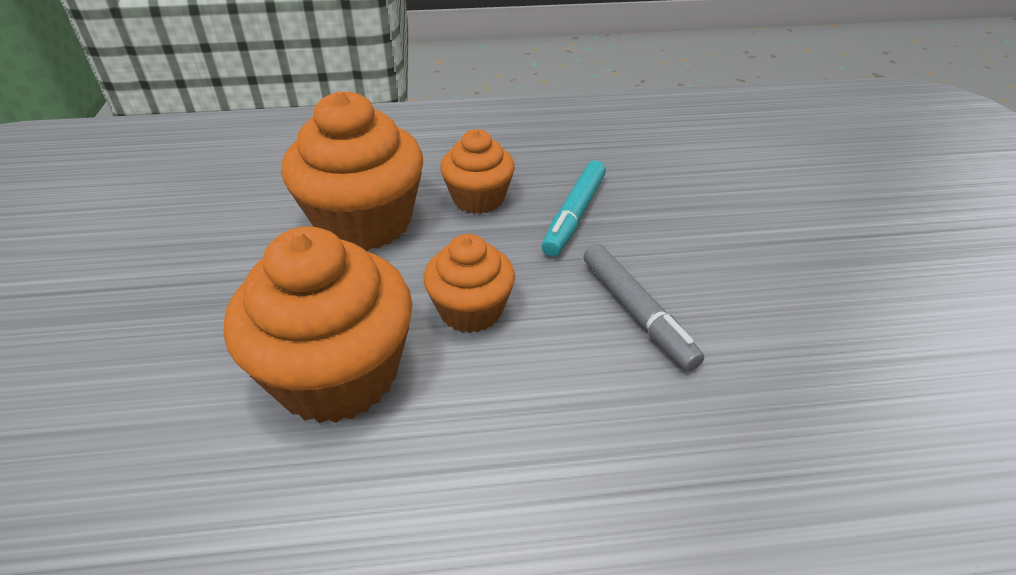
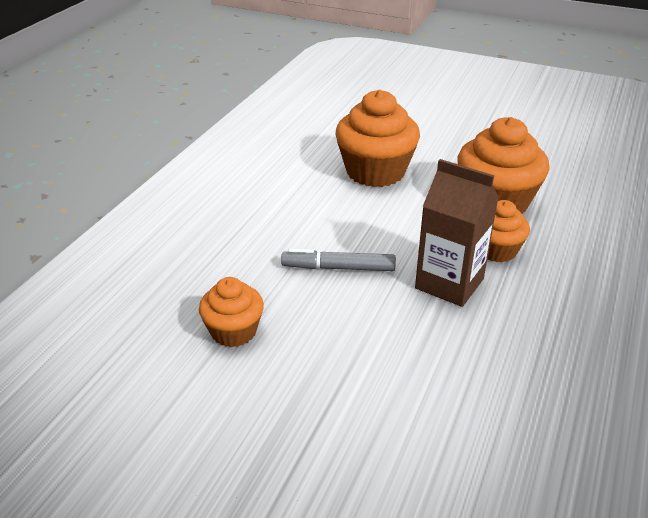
camera: 120 degrees right, 5 degrees down
(471, 310) = (387, 215): orange cupcake -> orange cupcake (233, 331)
(574, 215) = (449, 283): turquoise marker -> brown carton

